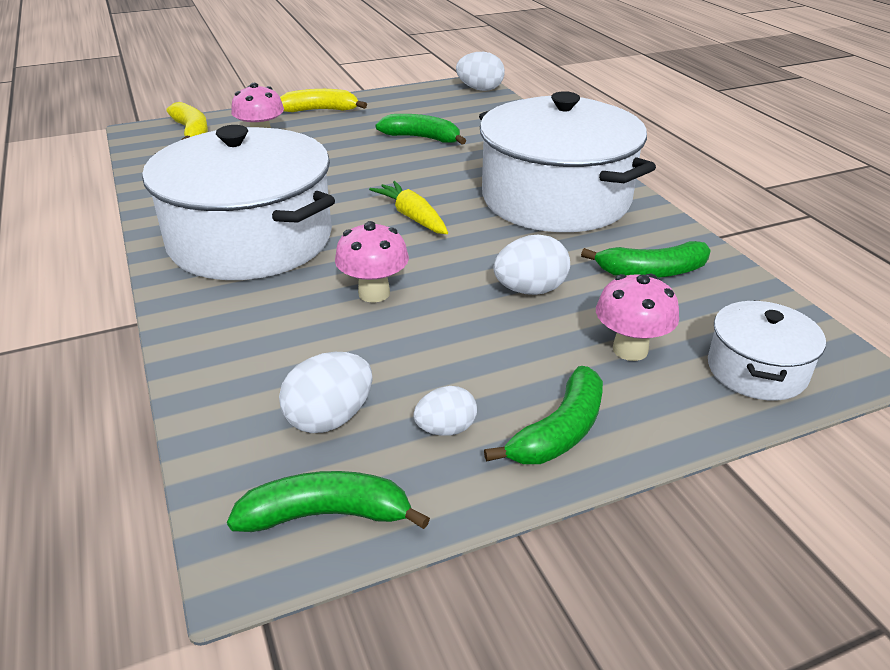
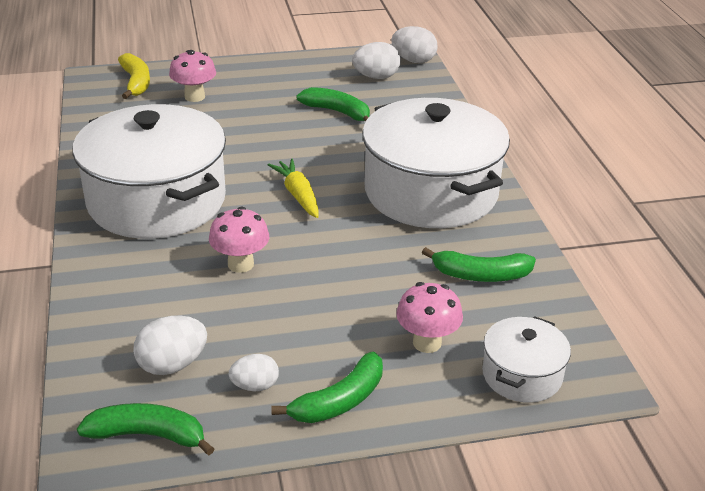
camera: 10 degrees right, 0 degrees up
(320, 110) = (256, 70): yellow banana -> none
(530, 290) = (369, 279): white egg -> white egg (376, 77)

